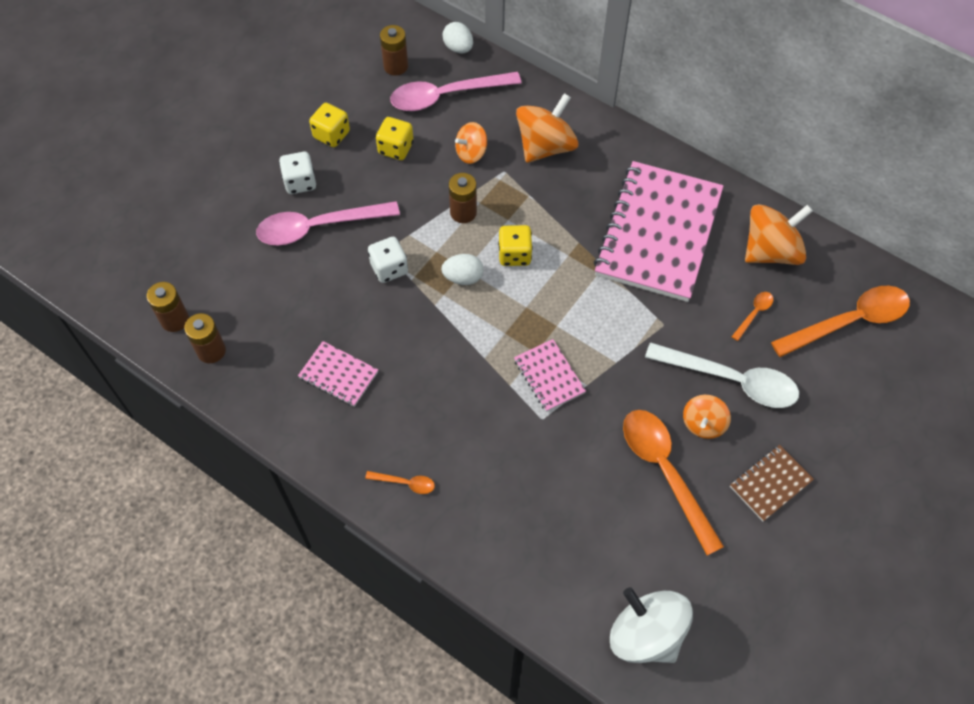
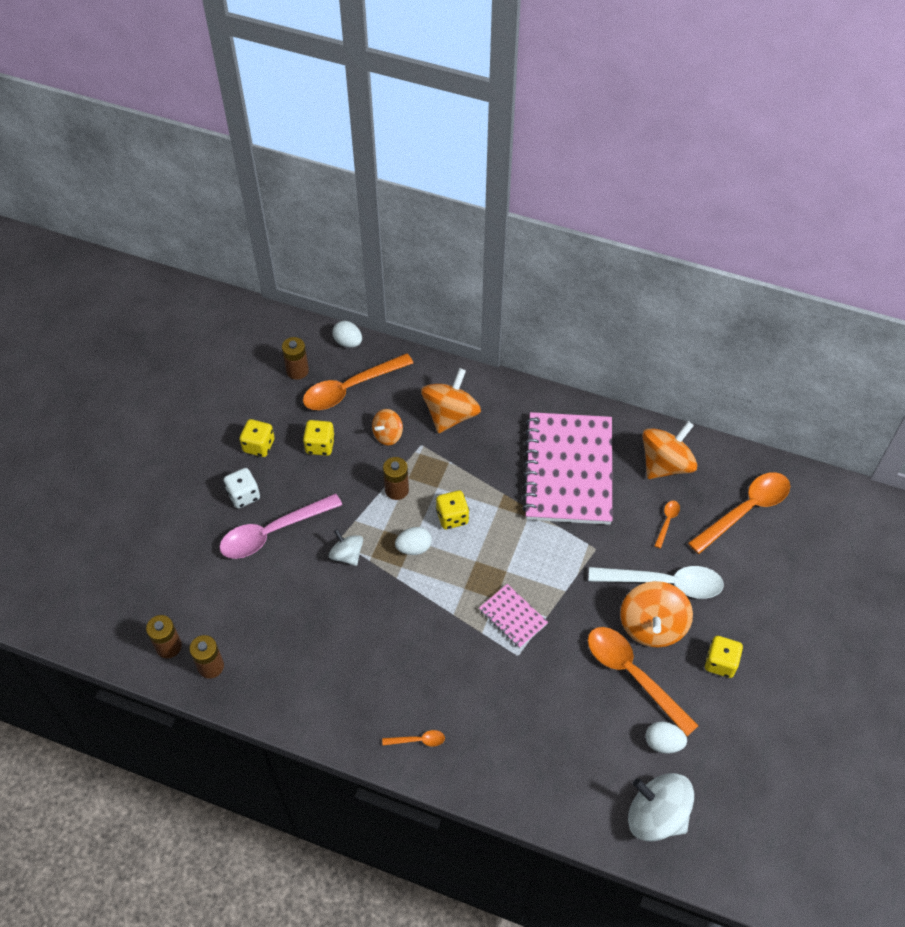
camera: 15 degrees left, 5 degrees down
(338, 375) = (331, 660): pink notebook -> none
(389, 268) = (347, 555): white dice -> white spinning top
(446, 96) = (350, 388): pink spoon -> orange spoon
(677, 555) = (663, 743): none -> white egg
(703, 424) = (652, 626): orange spinning top -> orange spinning top, size x1.75
(770, 483) = (720, 663): brown notebook -> yellow dice

